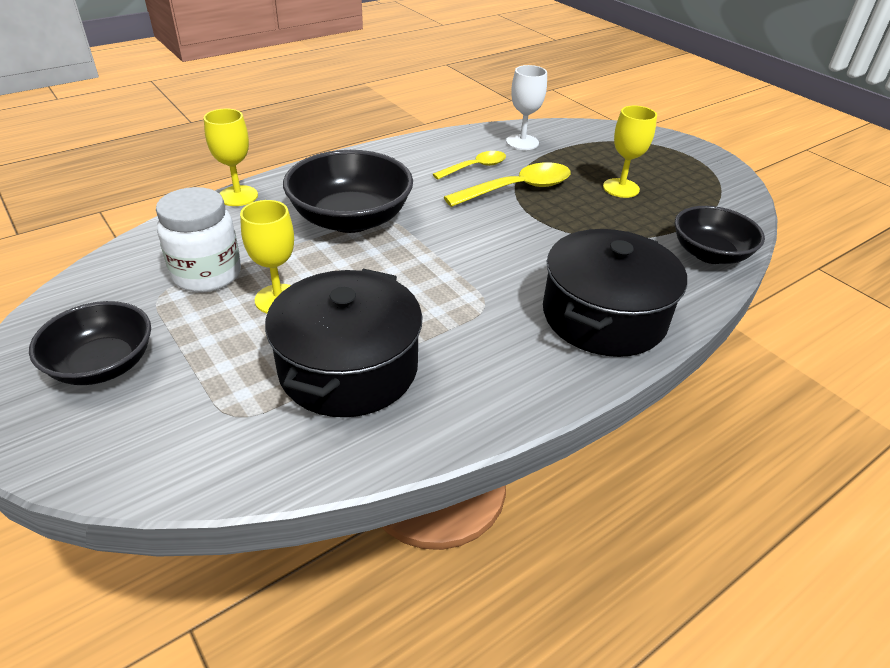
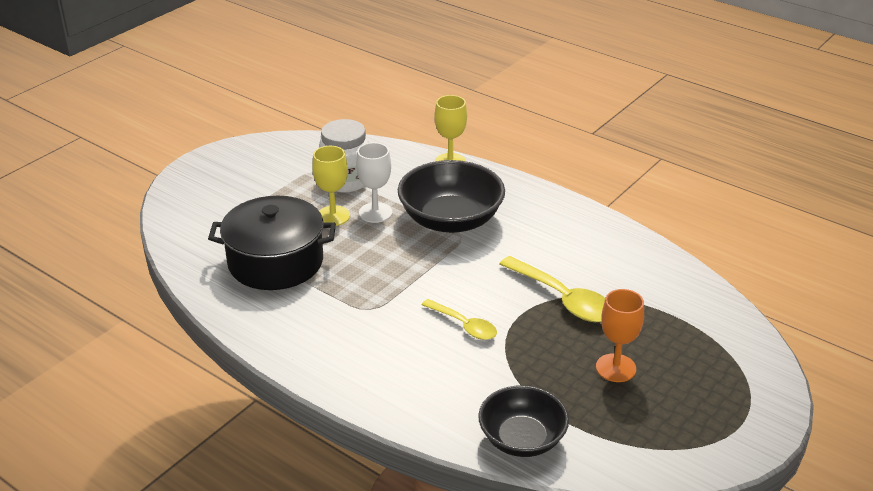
camera: 75 degrees right, 5 degrees down
(103, 365) = (246, 175): black bowl -> none
(475, 167) = (586, 267): yellow spoon -> yellow spoon (464, 325)
(522, 142) = (665, 288): white goblet -> white goblet (375, 213)
(604, 316) = (385, 374): black pot -> none
(621, 188) = (615, 368): yellow goblet -> orange goblet

